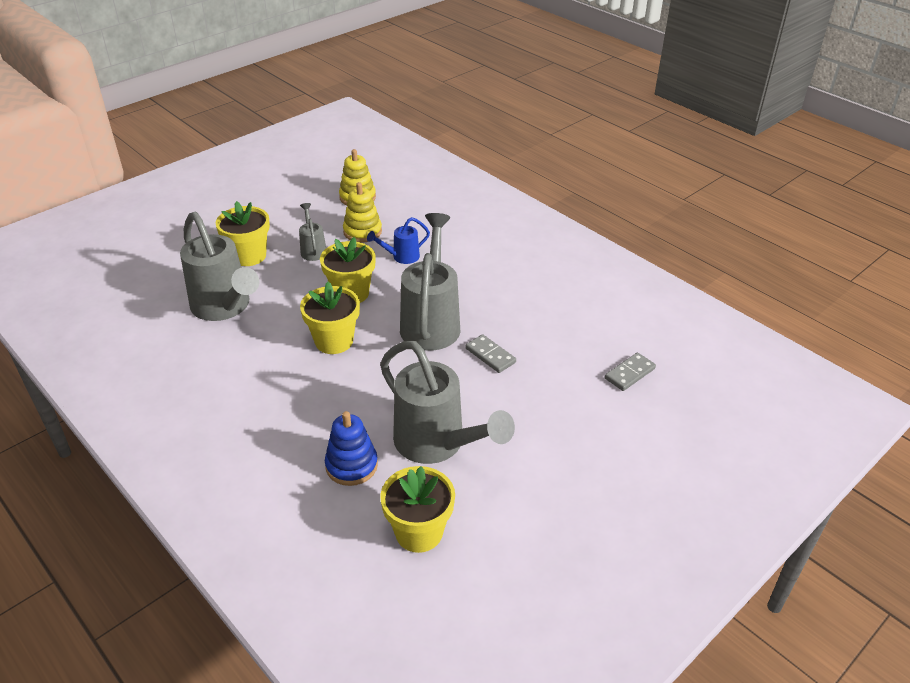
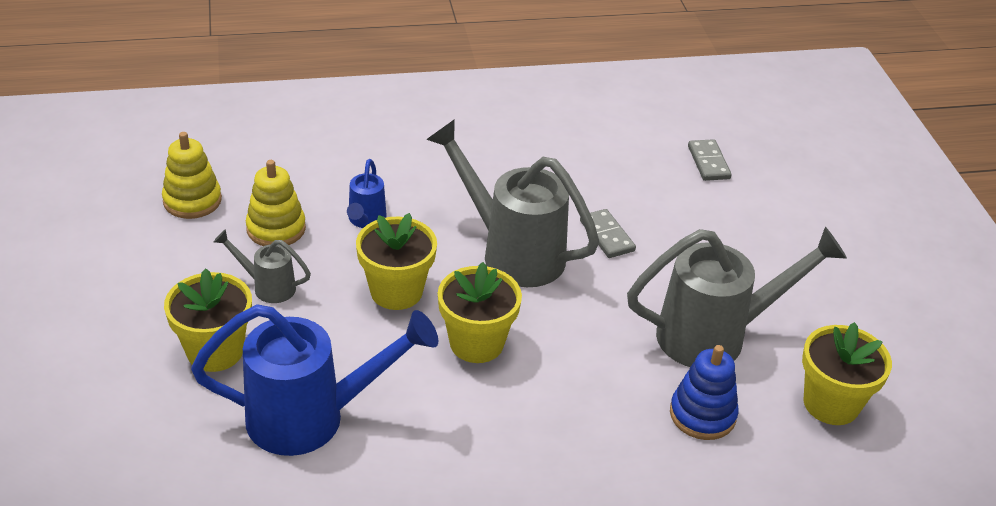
camera: 60 degrees left, 0 degrees up
(225, 308) = (313, 418): grey watering can -> blue watering can
(490, 355) = (607, 236): grey domino -> grey domino turned 75 degrees clockwise

